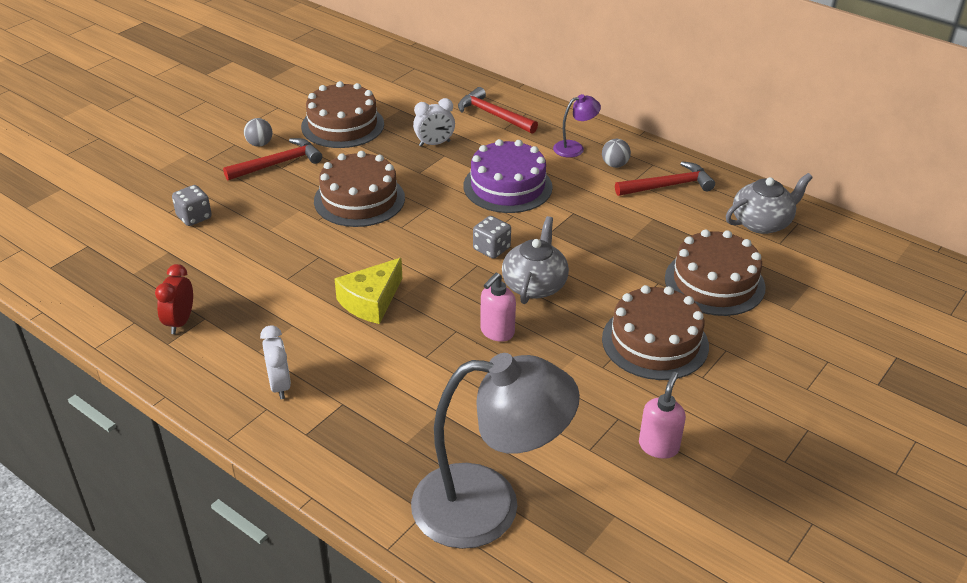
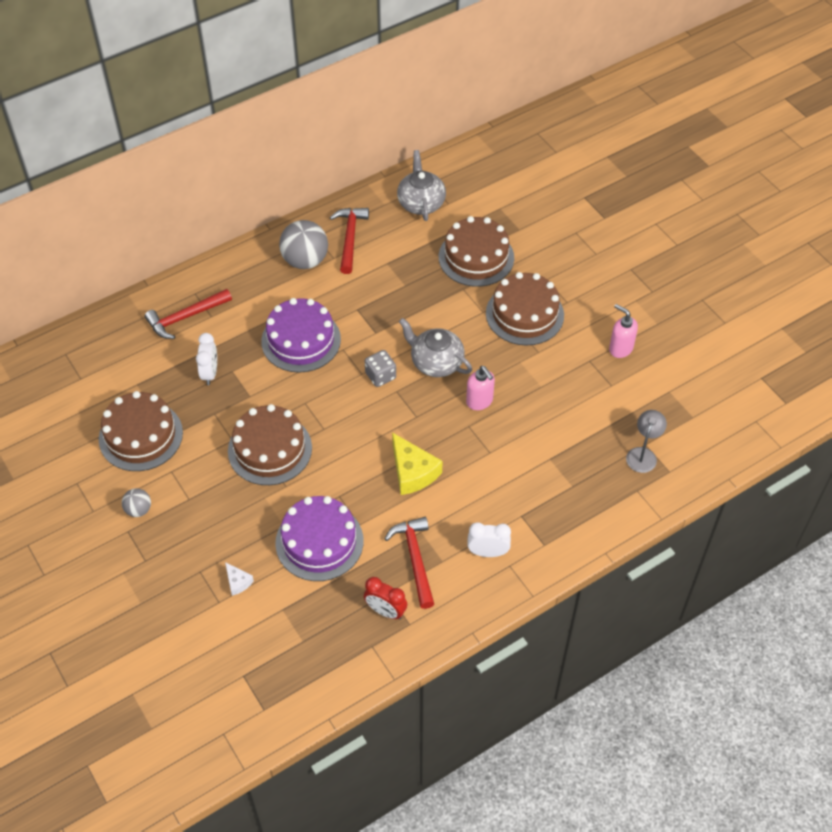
camera: 70 degrees left, 15 degrees up
(194, 217) = (238, 582): grey dice -> white cheese
(256, 256) = (319, 542): none -> purple cake
(278, 164) = (181, 500): red hammer -> red hammer (415, 559)
(488, 506) = (643, 454): grey lamp -> grey lamp, size x0.42
(574, 148) = (267, 278): purple lamp -> none
(614, 165) = (305, 260): grey ball -> grey ball, size x1.92

